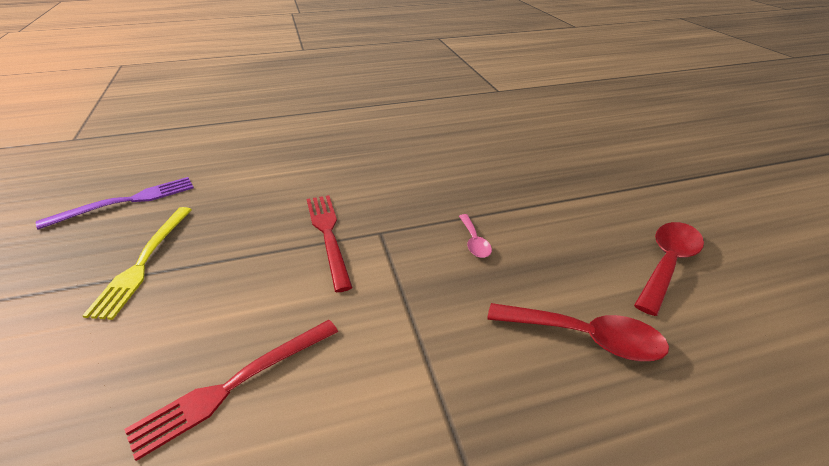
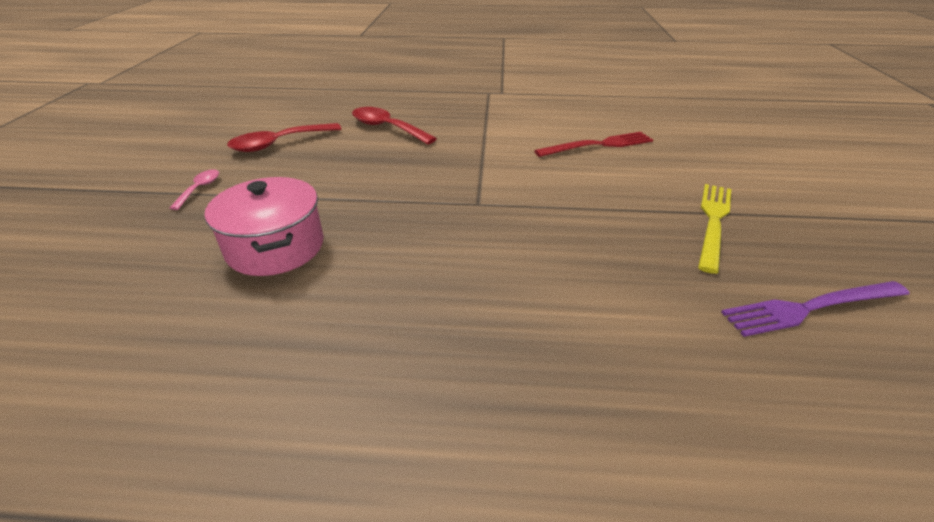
camera: 160 degrees left, 0 degrees up
(328, 235) = (529, 210): red fork -> none
(474, 242) = (399, 180): pink spoon -> pink spoon (200, 189)
(501, 167) = (275, 247): none -> pink pot

